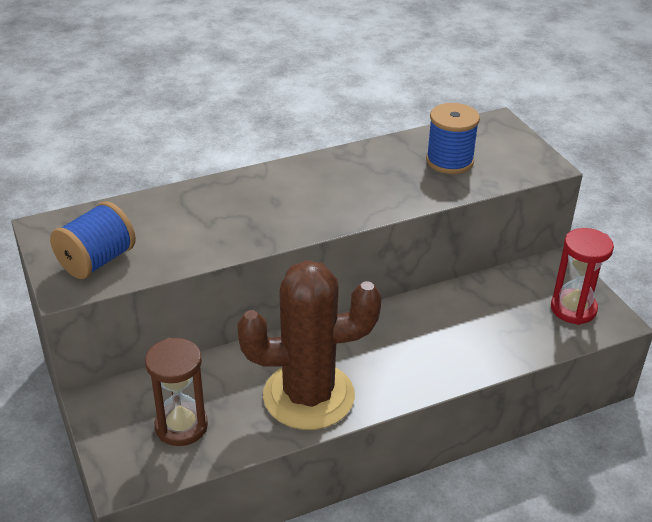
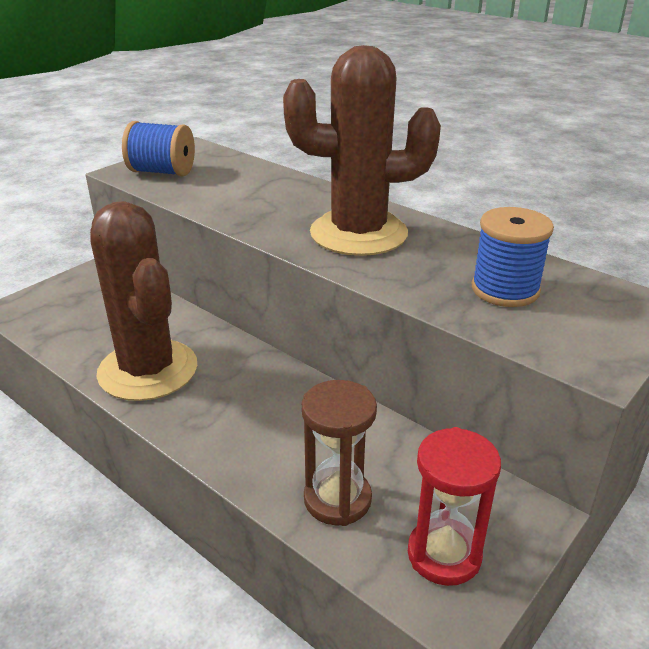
camera: 65 degrees right, 5 degrees down
(181, 426) = (81, 315): brown hourglass -> brown hourglass (337, 499)
(327, 190) = (358, 233): none -> brown cactus

